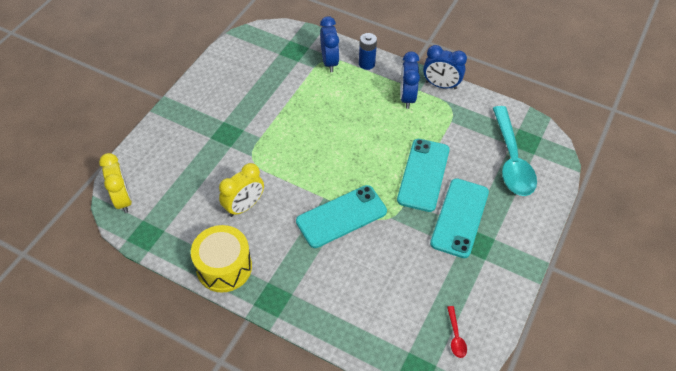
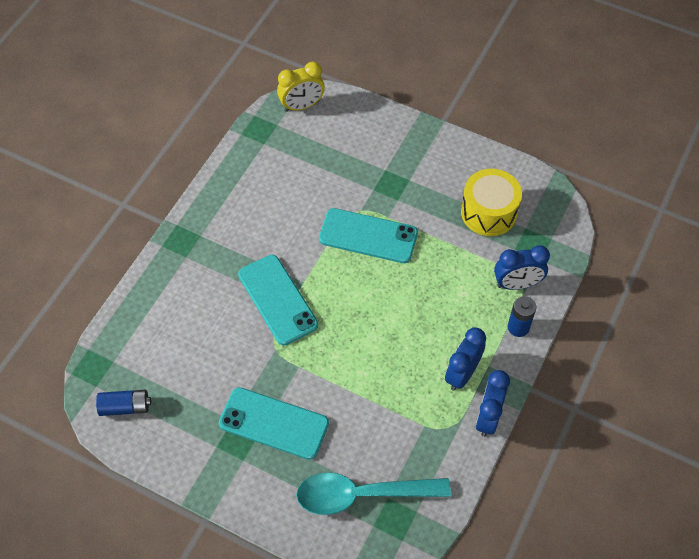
camera: 90 degrees right, 5 degrees up
(224, 267) = (219, 197): yellow drum -> yellow drum (488, 212)
(244, 206) = (292, 208): yellow clock -> none
(407, 97) = (462, 374): blue clock -> blue clock turned 60 degrees counterclockwise
(423, 175) = (336, 387): turquoise phone -> turquoise phone (368, 236)
(455, 336) = (125, 407): red spoon -> blue battery

